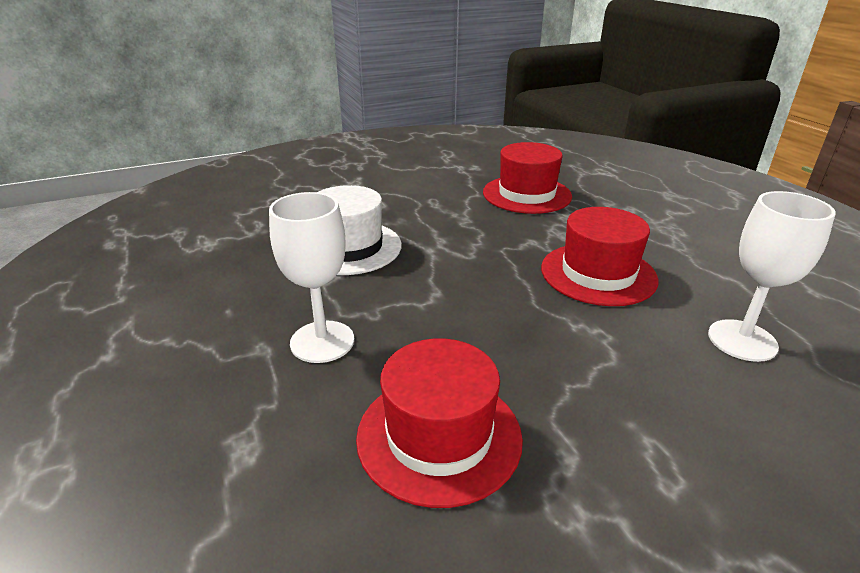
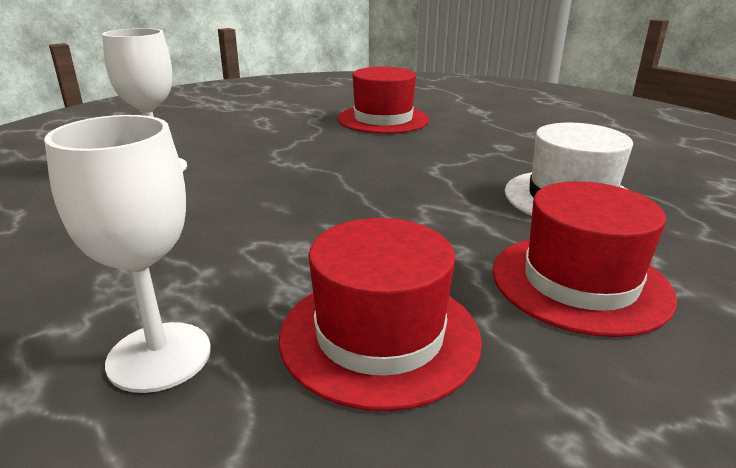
camera: 165 degrees right, 5 degrees down
(322, 341) = (491, 139): white goblet -> white goblet (159, 356)
(598, 274) = (268, 203): red hat -> red hat (580, 282)

